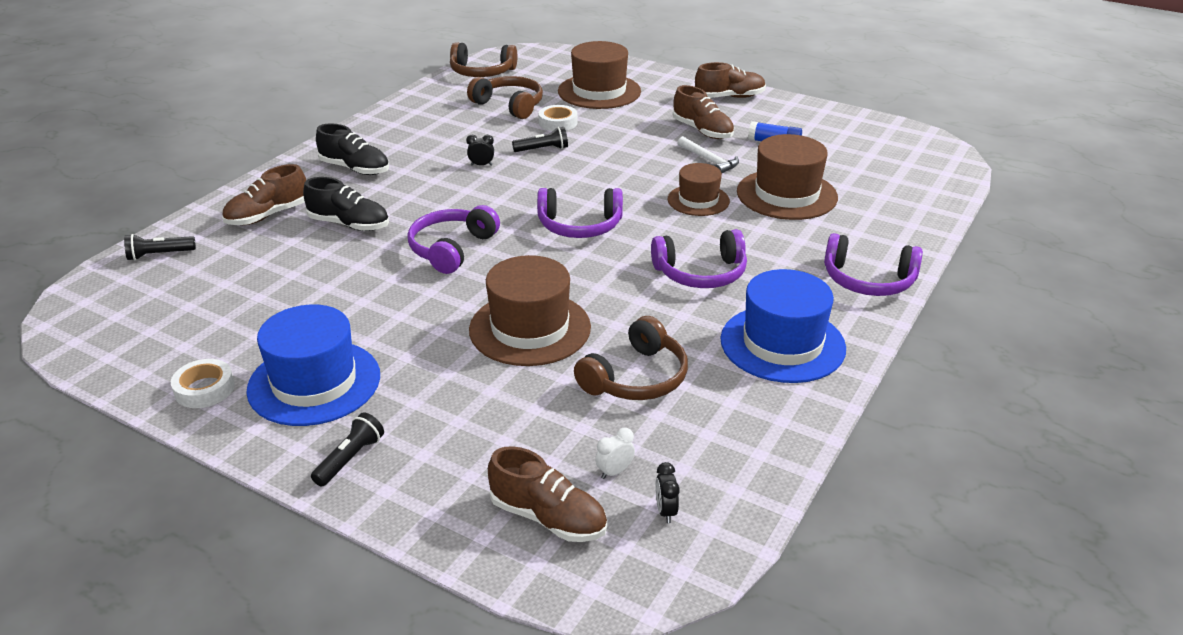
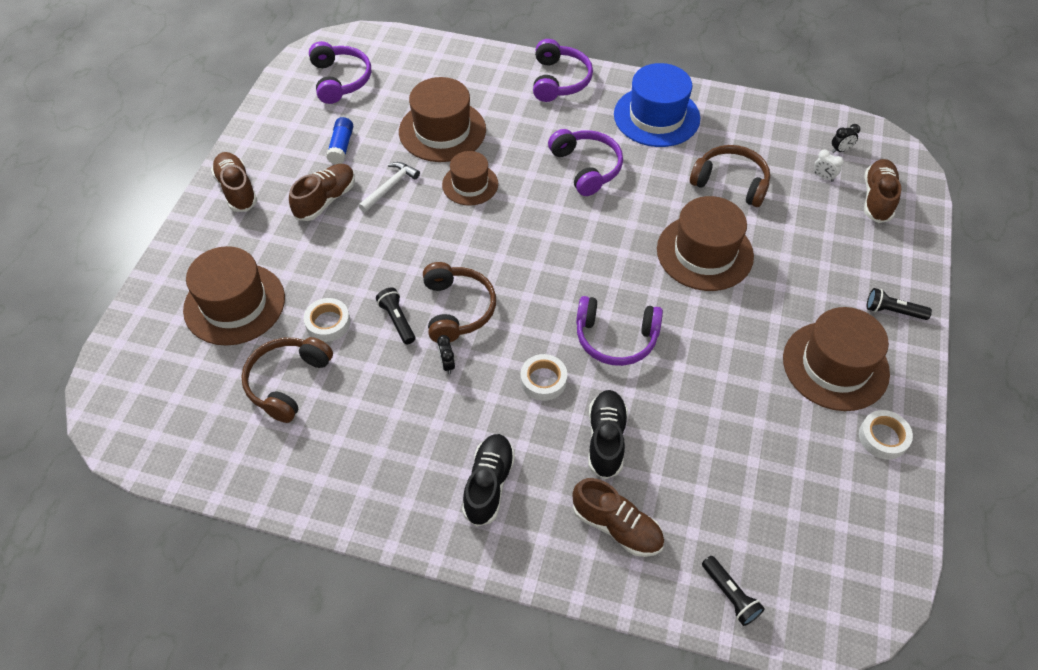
camera: 105 degrees left, 20 degrees up
(314, 382) = (835, 365): blue hat -> brown hat
(432, 205) = (543, 380): none -> white tape
(482, 72) = (184, 444): brown headphones -> brown headphones (457, 309)
(580, 226) = (542, 256): purple headphones -> purple headphones (340, 80)

